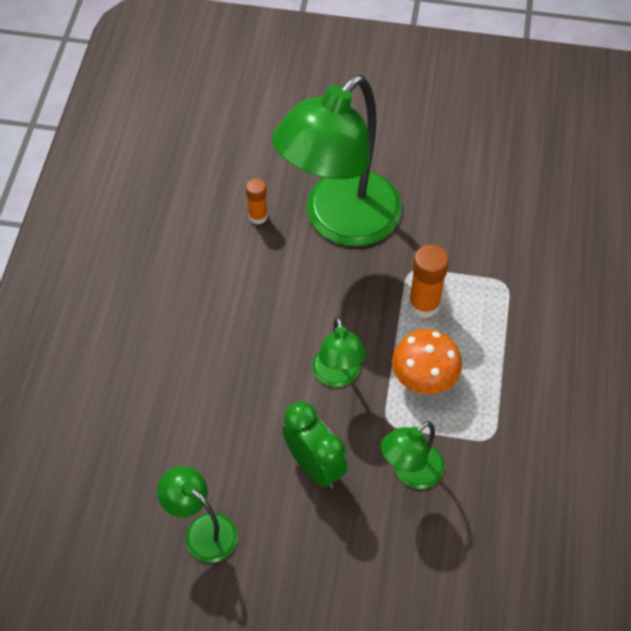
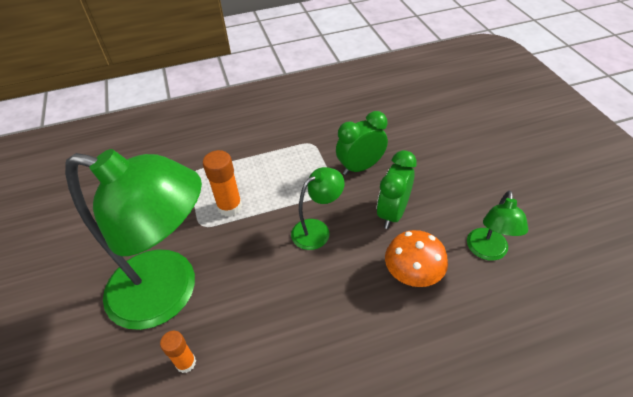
camera: 115 degrees left, 10 degrees down
(410, 473) = (360, 167): green lamp -> green clock
(424, 377) = (289, 185): orange mushroom -> orange mushroom (412, 274)

